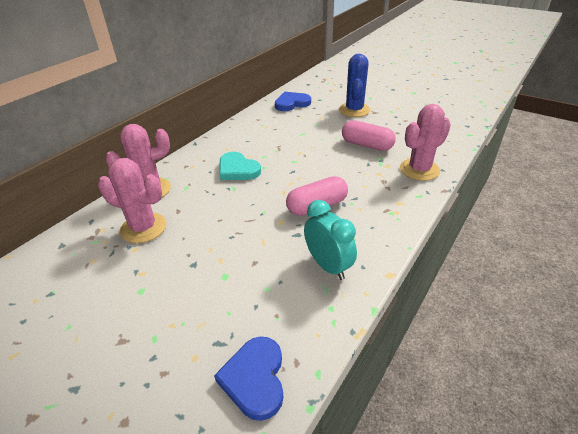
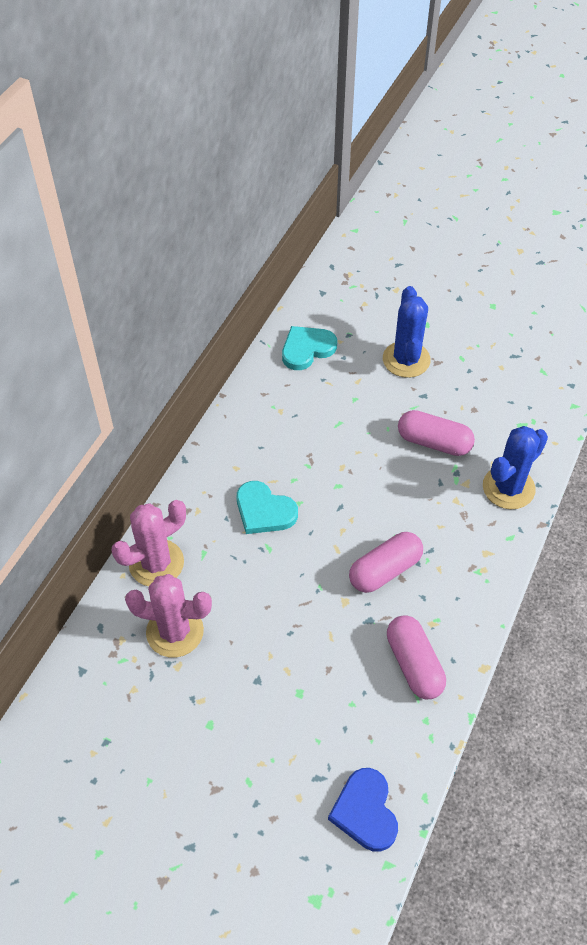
camera: 10 degrees left, 15 degrees up
(292, 103) = (307, 349): blue heart -> turquoise heart
(328, 266) = (414, 664): turquoise clock -> pink capsule
(419, 170) = (508, 488): pink cactus -> blue cactus

